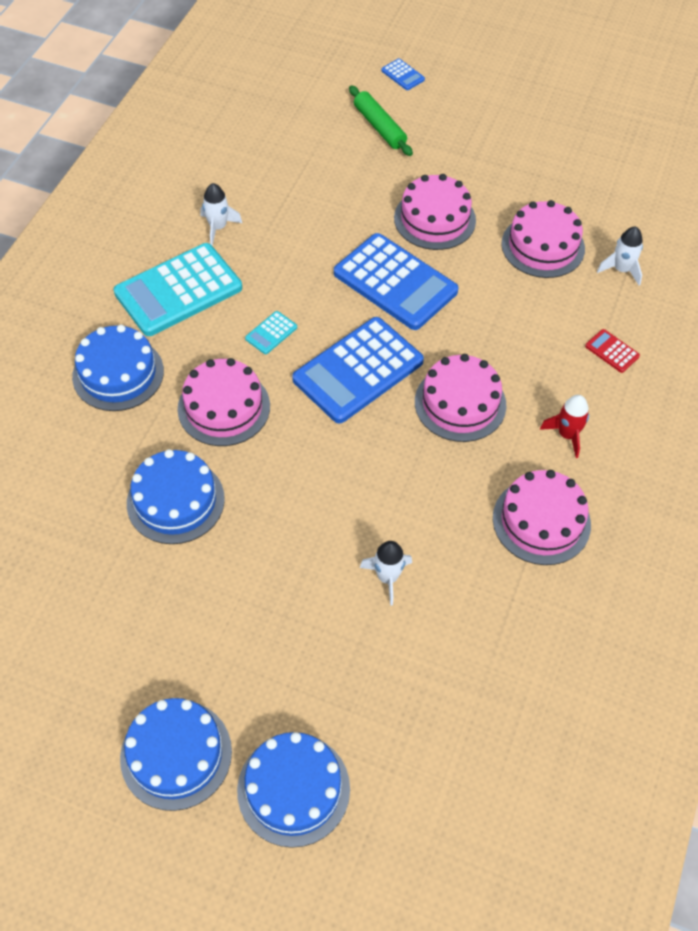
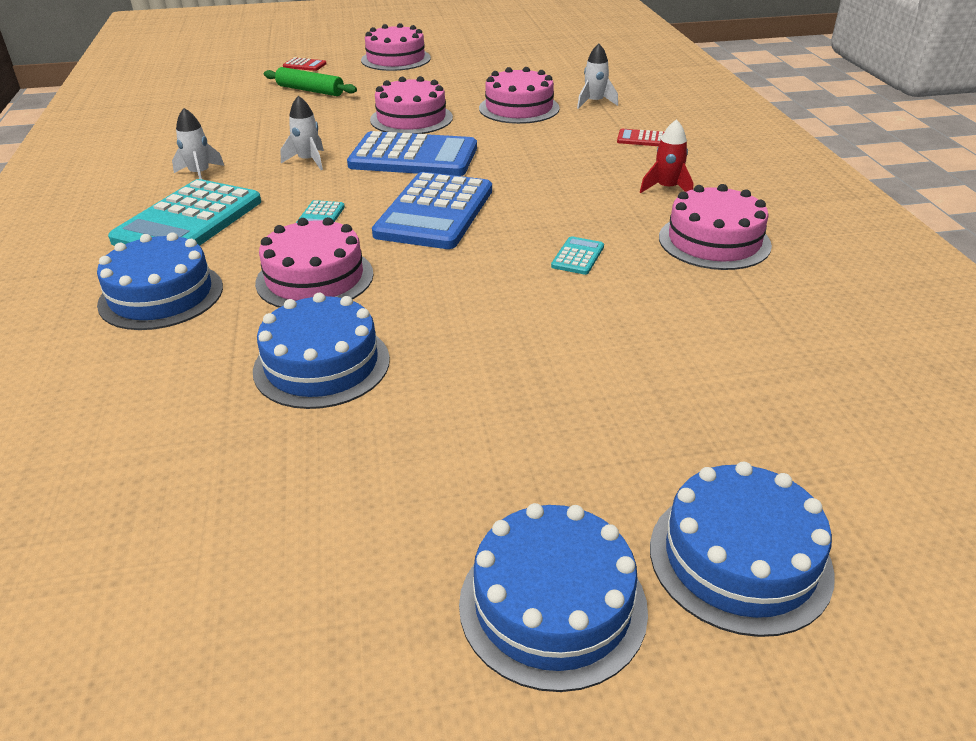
camera: 30 degrees left, 20 degrees down
(387, 577) = (624, 330): white rocket -> white rocket (308, 161)
(403, 75) = (304, 65): blue calculator -> red calculator
(421, 482) = (578, 256): none -> turquoise calculator
(460, 403) = (553, 201): pink cake -> pink cake (396, 59)

